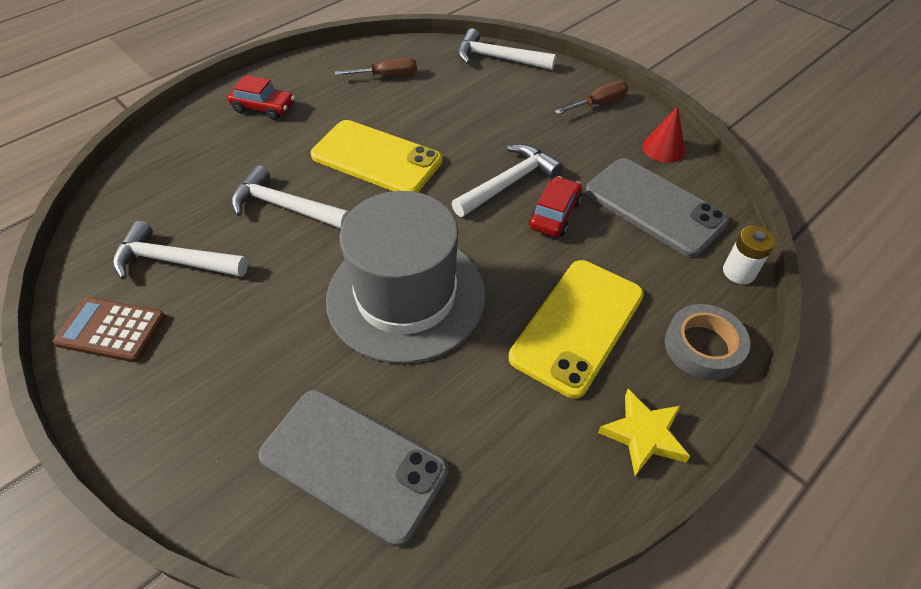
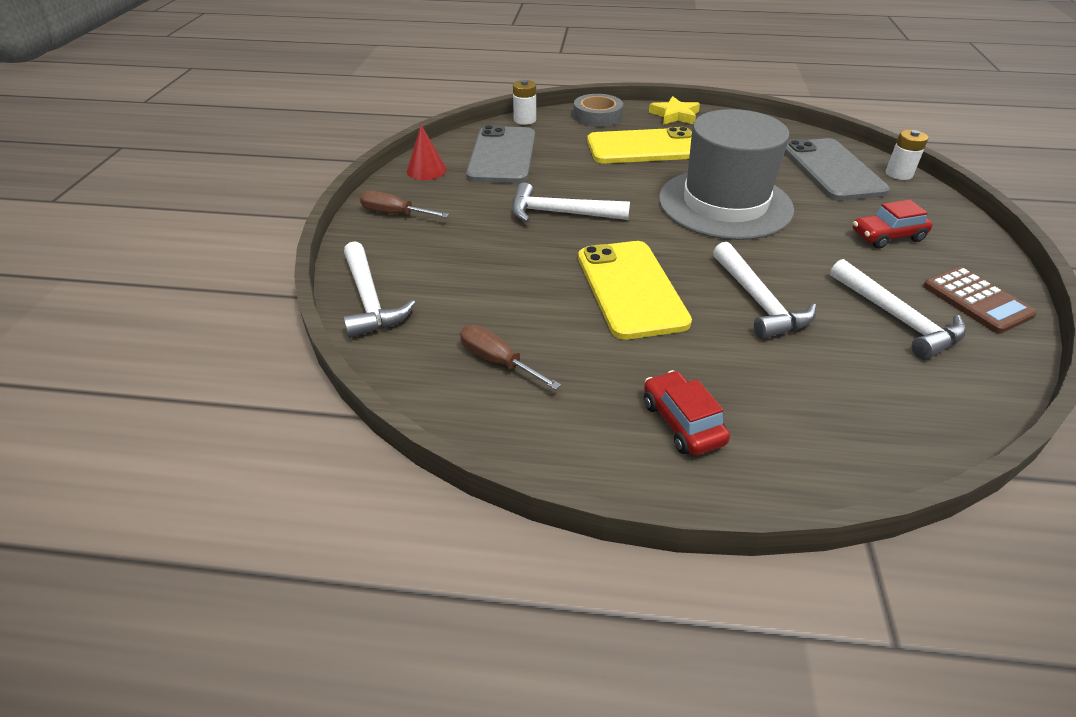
camera: 130 degrees left, 10 degrees down
(268, 533) = (899, 174): none -> white battery
(554, 214) = (565, 184): red car -> red car (887, 236)

